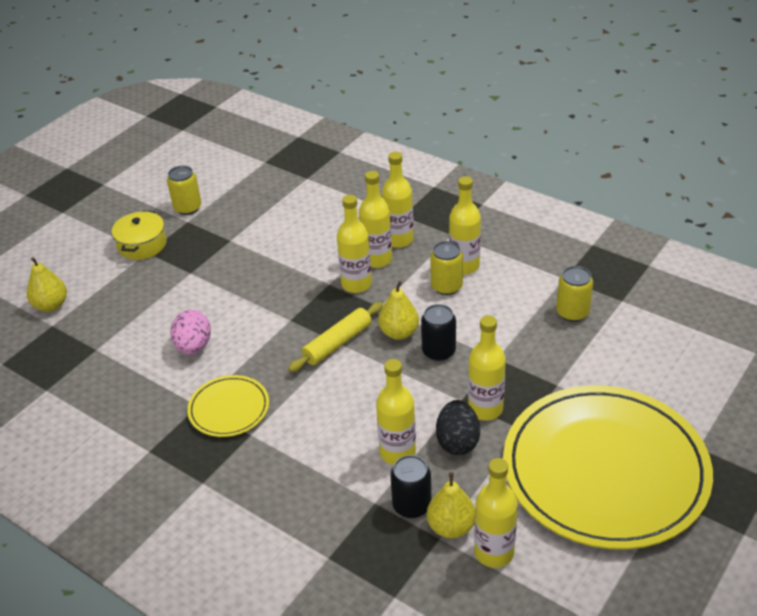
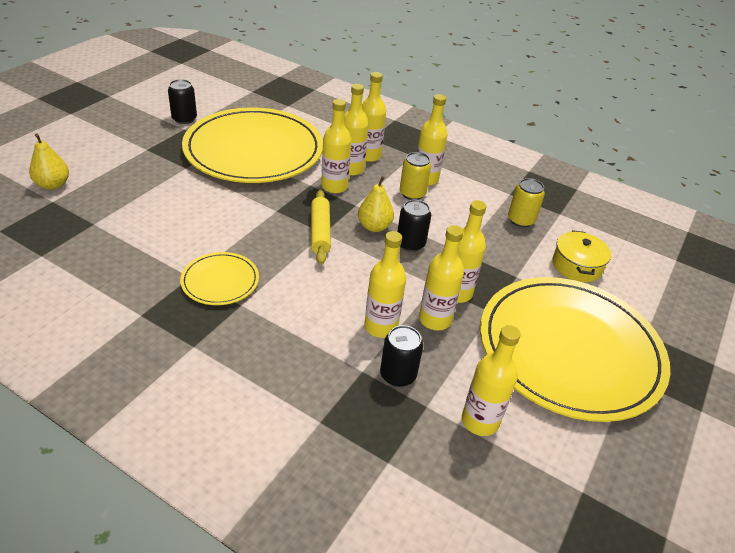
camera: 10 degrees left, 0 degrees up
(142, 245) = (142, 143): yellow pot -> yellow pot (576, 266)
(187, 208) = (184, 119): yellow can -> black can
(193, 346) = (187, 227): pink egg -> none
(266, 243) = (254, 150): none -> yellow plate
(337, 343) = (320, 232): yellow rolling pin -> yellow rolling pin turned 45 degrees counterclockwise
(451, 527) = (437, 396): yellow pear -> none
(457, 442) = (435, 320): black egg -> yellow bottle

